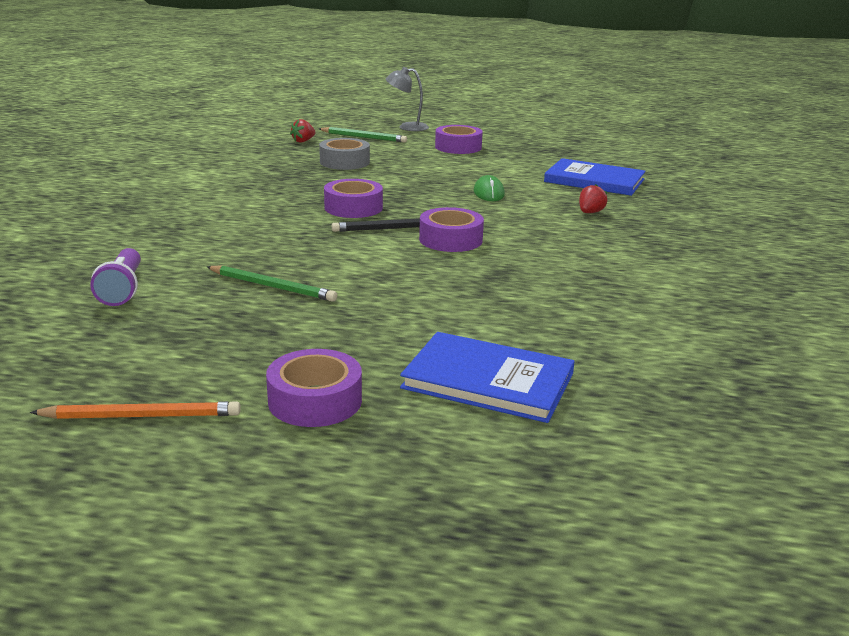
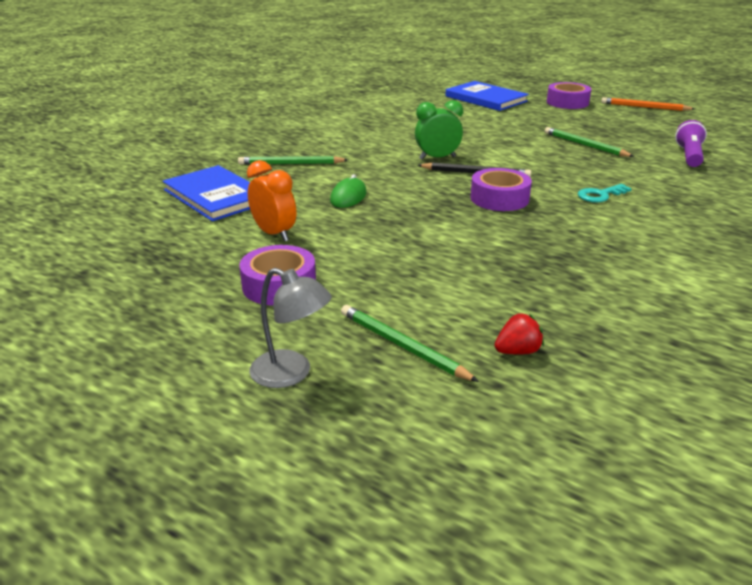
camera: 155 degrees left, 5 degrees up
(254, 223) = (600, 195): none -> turquoise key
(344, 162) = (472, 276): grey tape -> none
(450, 240) = (437, 158): purple tape -> green clock
(504, 166) = (274, 234): none -> orange clock
(590, 213) = (291, 164): red strawberry -> green pencil

